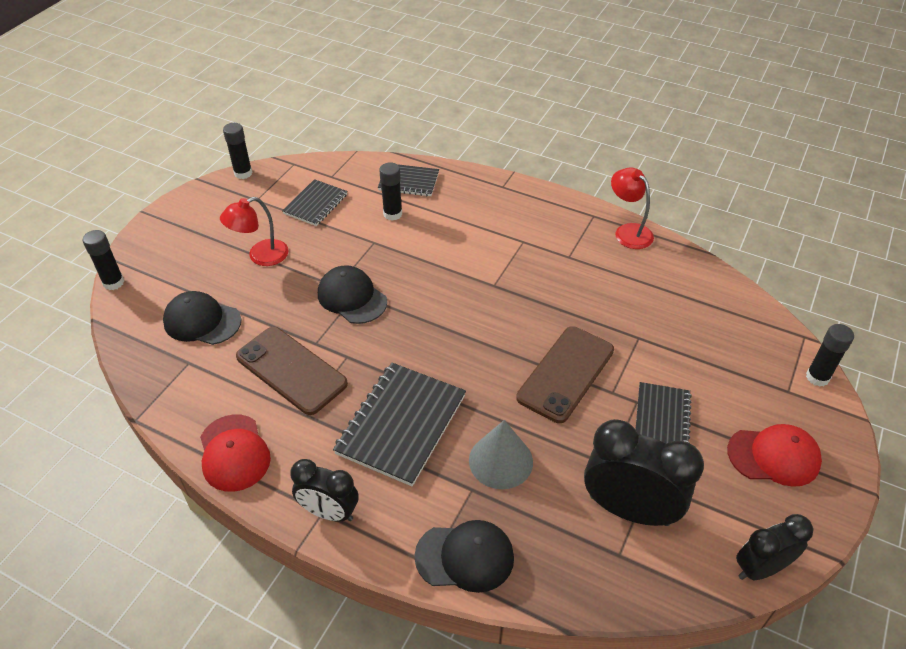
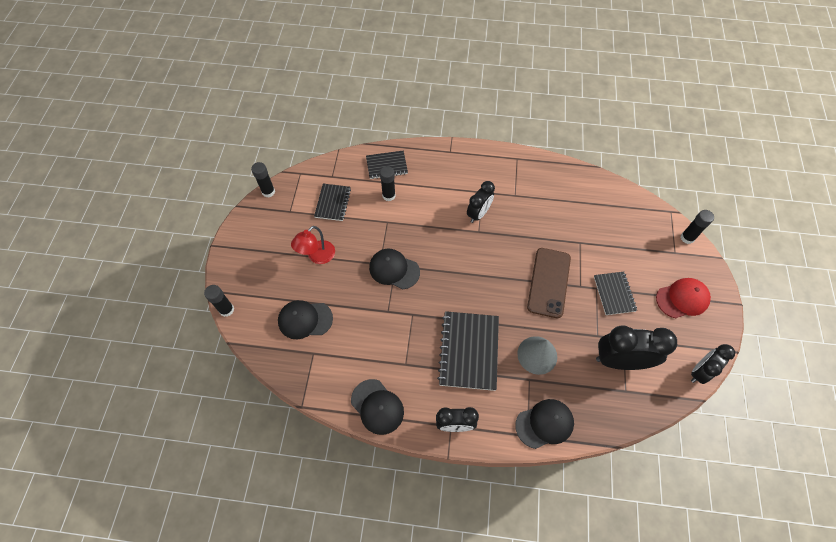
camera: 20 degrees left, 15 degrees up
(234, 453) = (377, 406): red cap -> black cap
(291, 370) = (382, 336): brown phone -> none
(504, 264) = (478, 214): none -> black clock
(628, 231) = (543, 164): red lamp -> none

